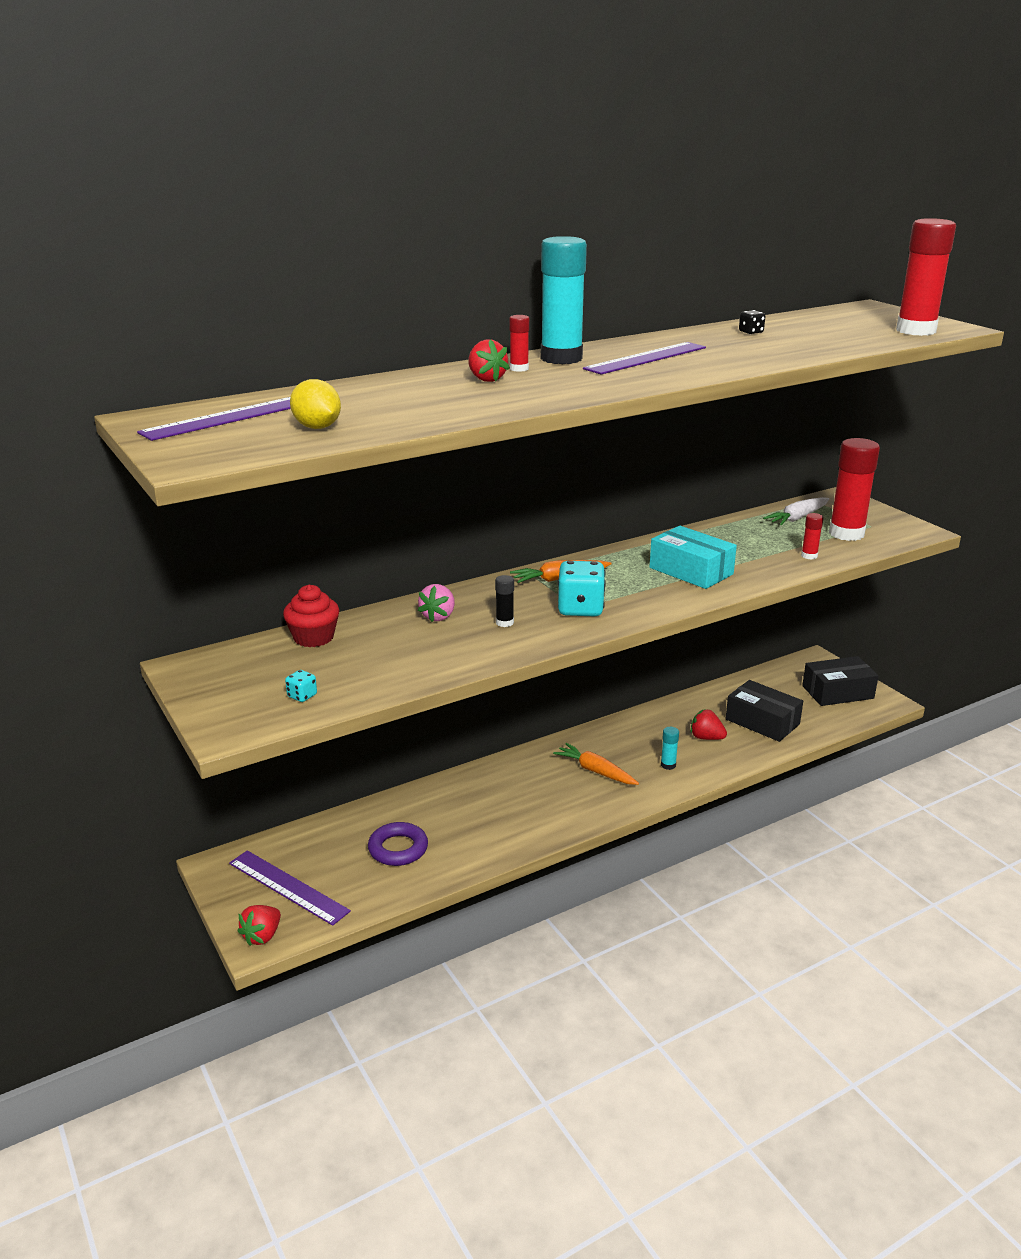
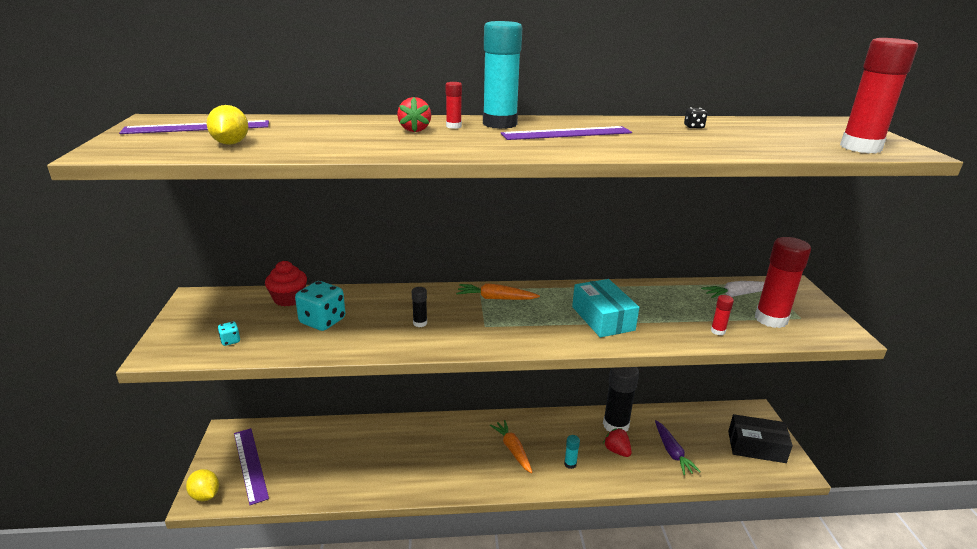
camera: 25 degrees right, 0 degrees up
(262, 936) = (205, 495): red strawberry -> yellow lemon
(398, 849) = (336, 462): purple ring -> none
(438, 616) = (382, 305): pink strawberry -> none
(580, 609) = (485, 327): turquoise dice -> turquoise dice (322, 321)
(686, 714) = (615, 425): none -> black glue stick
(762, 722) = (672, 452): black box -> purple carrot

